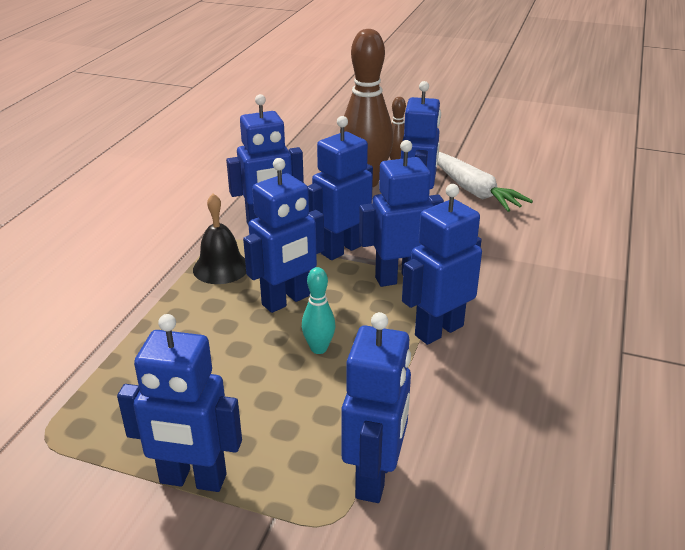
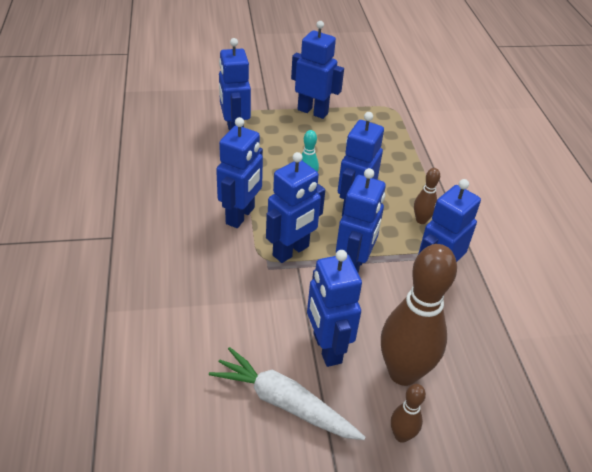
camera: 150 degrees right, 10 degrees up
(193, 480) = (313, 111): blue robot -> blue robot turned 45 degrees clockwise
(221, 268) = (421, 220): black bell -> brown bowling pin

